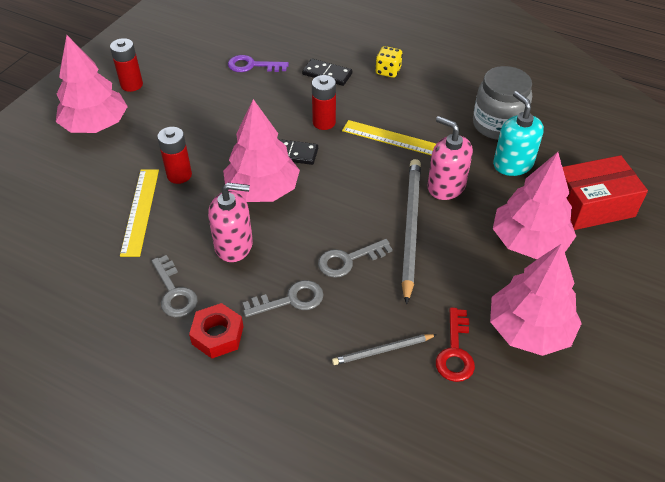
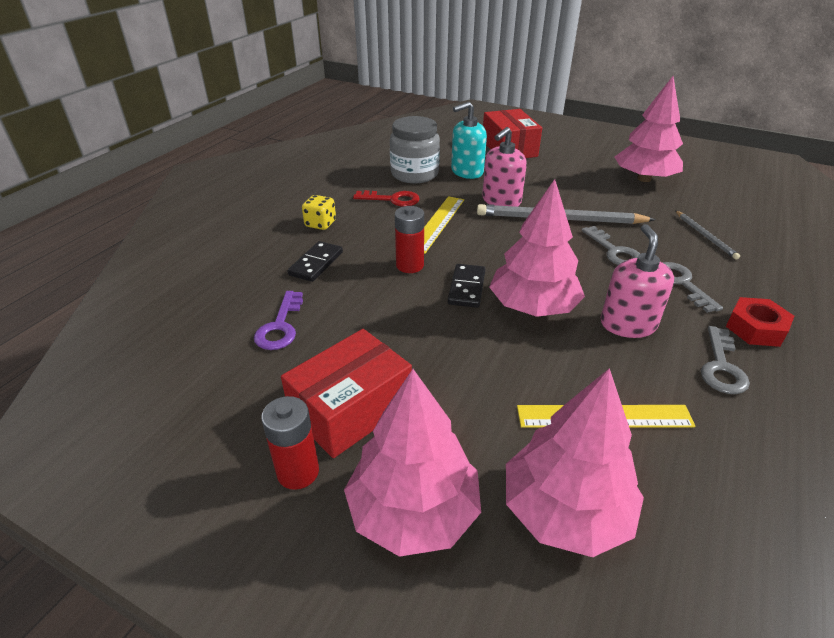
camera: 90 degrees left, 10 degrees down
(172, 100) = (351, 408): none -> red box
(174, 292) = (721, 367): grey key -> grey key turned 135 degrees clockwise
(179, 175) = (523, 382): red battery -> none
(455, 352) = (683, 206): red key -> red key (392, 199)
(529, 241) = (556, 172): pink tree -> pink tree (565, 511)

